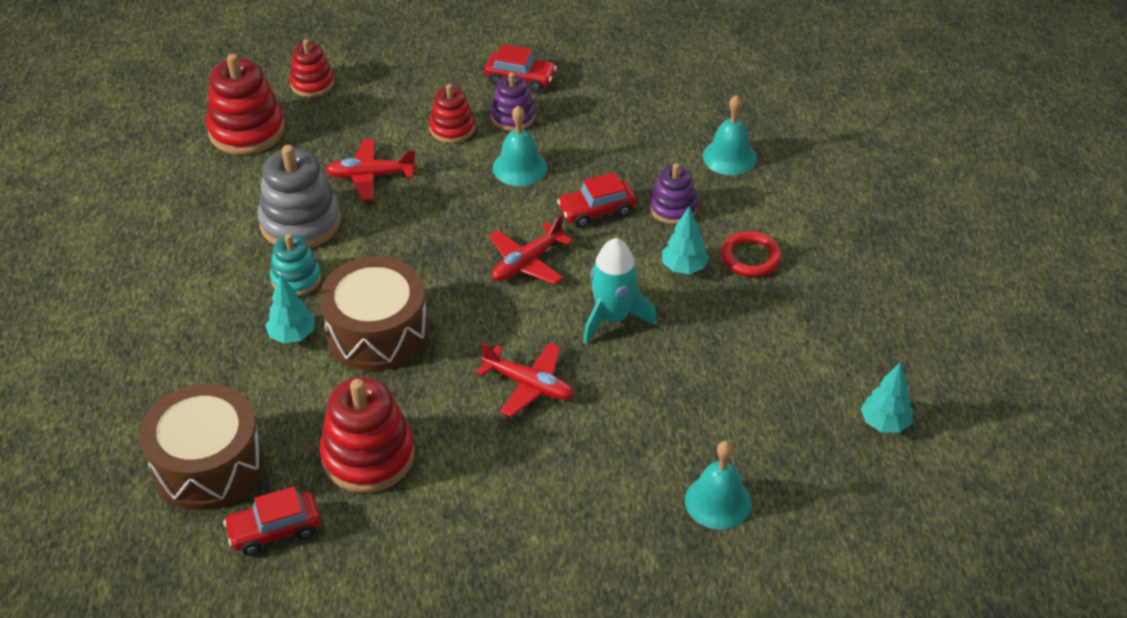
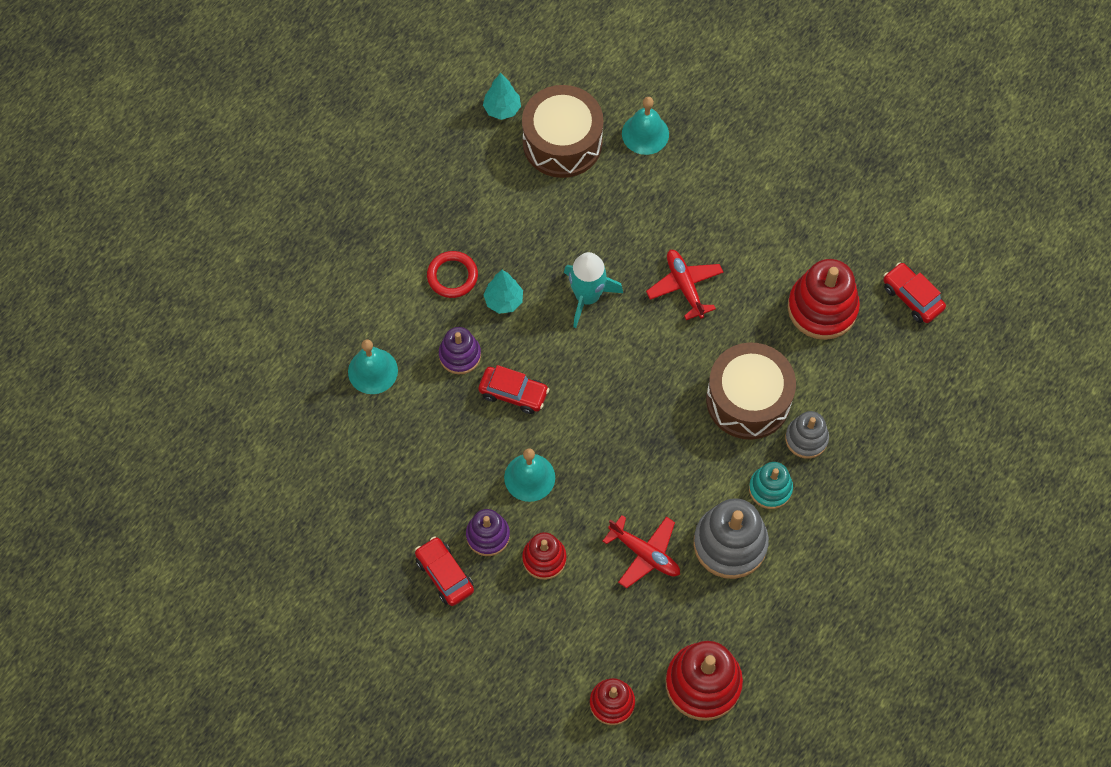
camera: 140 degrees left, 20 degrees up
(208, 464) = (924, 373): brown drum -> brown drum (562, 142)
(275, 530) = (912, 297): red car -> red car turned 150 degrees counterclockwise
(292, 335) = (806, 439): turquoise tree -> grey stacking toy
(527, 262) = (602, 384): red plane -> none

